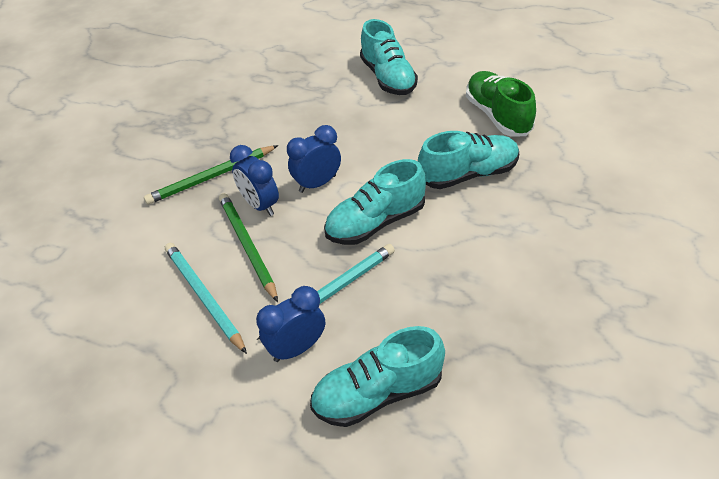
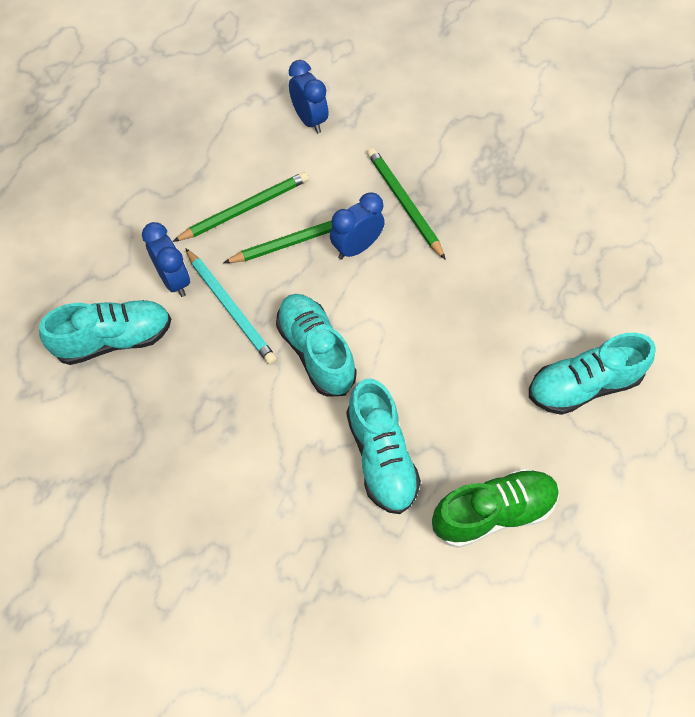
camera: 90 degrees right, 15 degrees up
(203, 297) = (245, 209): turquoise pencil -> green pencil
(317, 184) = (383, 299): blue clock -> blue clock (309, 120)
(378, 393) = (114, 340): turquoise shoe -> turquoise shoe turned 90 degrees clockwise

